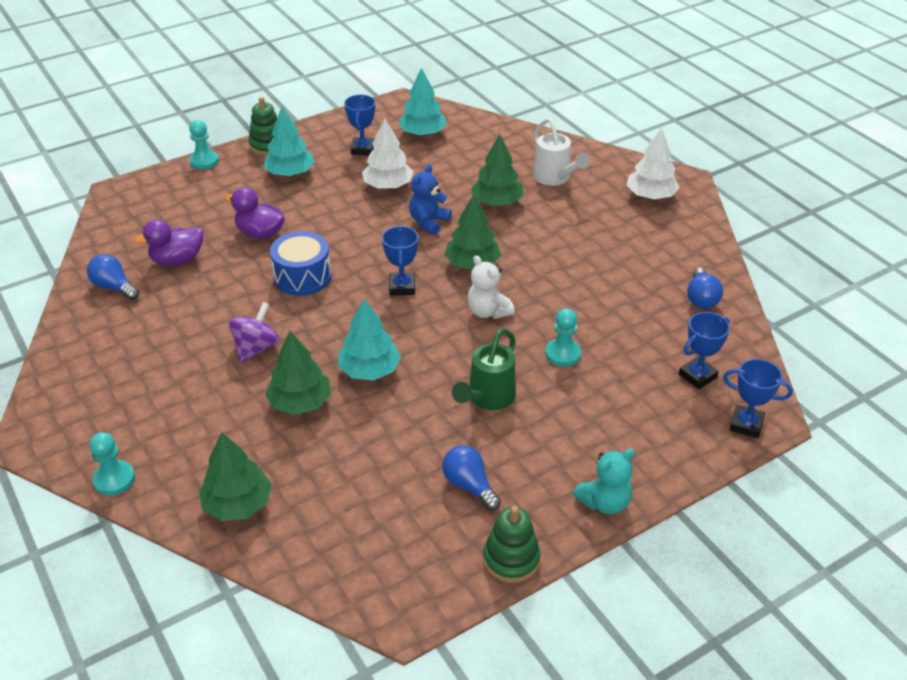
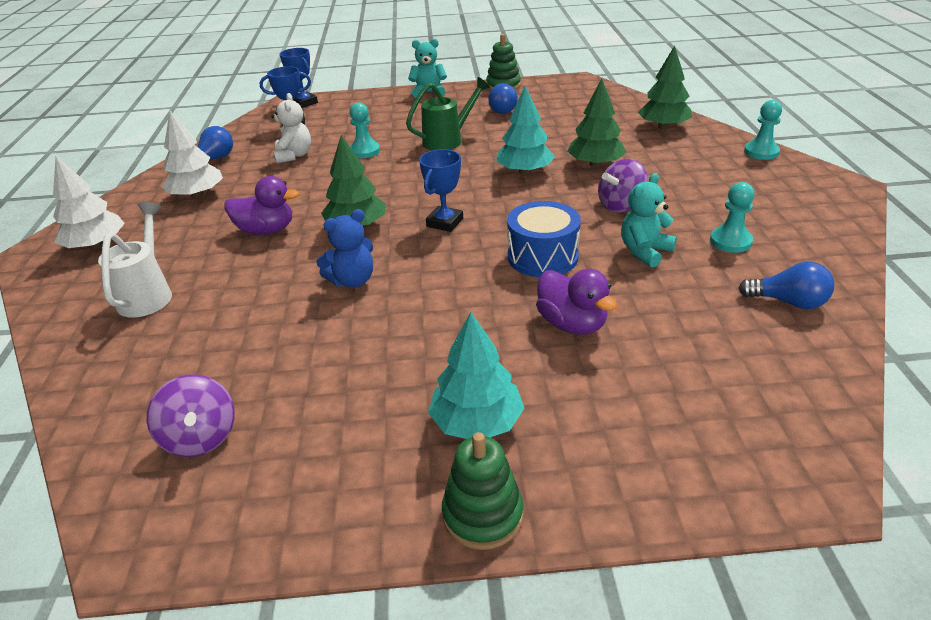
camera: 150 degrees left, 5 degrees down
(114, 287) = (788, 302): blue light bulb -> blue light bulb turned 45 degrees counterclockwise
(177, 260) = (698, 317): purple duck -> purple duck (266, 230)
(204, 161) = (627, 514): turquoise pawn -> turquoise pawn (730, 241)
(224, 303) = (644, 251): none -> turquoise teddy bear
(363, 149) = (325, 436): blue trophy -> none
(388, 186) = (351, 347): white tree -> white tree (197, 195)
(422, 133) = (201, 437): turquoise tree -> purple spinning top
(488, 311) = (387, 187): white teddy bear -> white teddy bear (294, 155)
(497, 202) = (251, 283): green tree -> none

